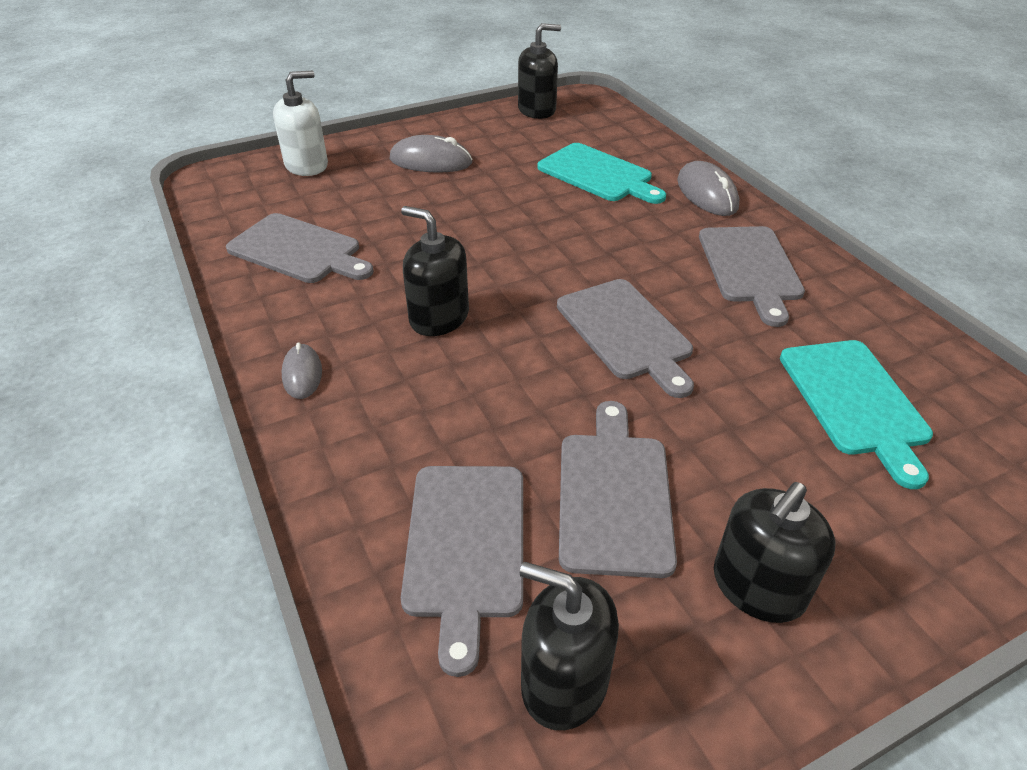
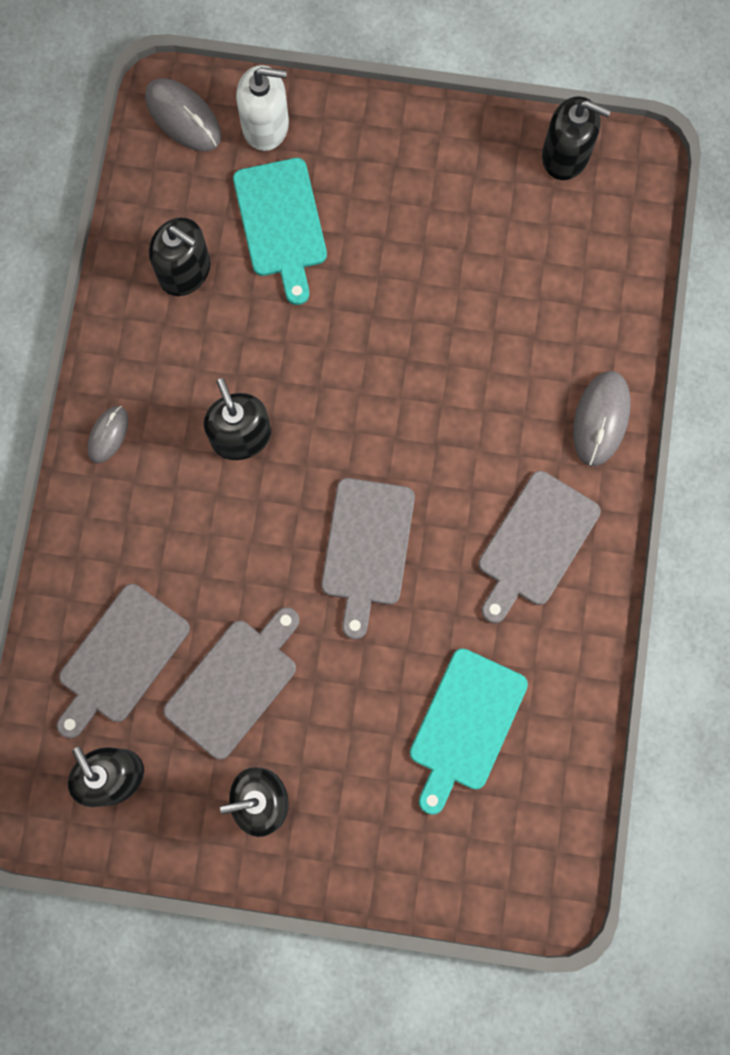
camera: 35 degrees right, 35 degrees up
(298, 250) = (185, 271): grey cutting board -> black soap dispenser
(430, 161) = (385, 193): grey mouse -> grey mouse (183, 117)
(598, 174) = (527, 320): turquoise cutting board -> turquoise cutting board (281, 223)

